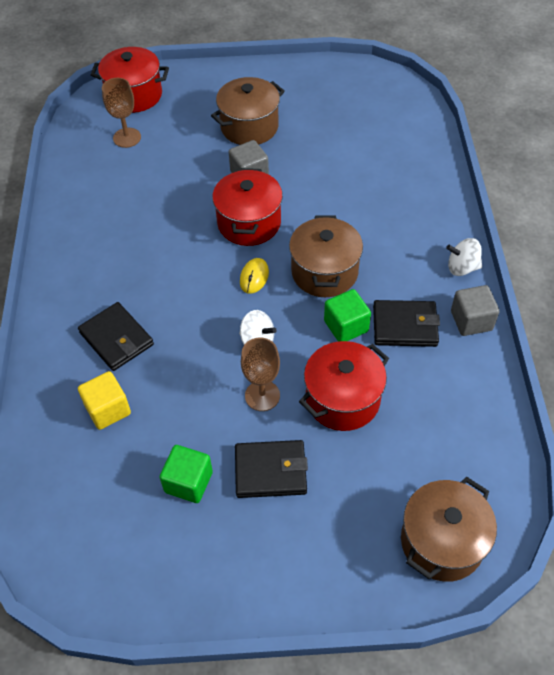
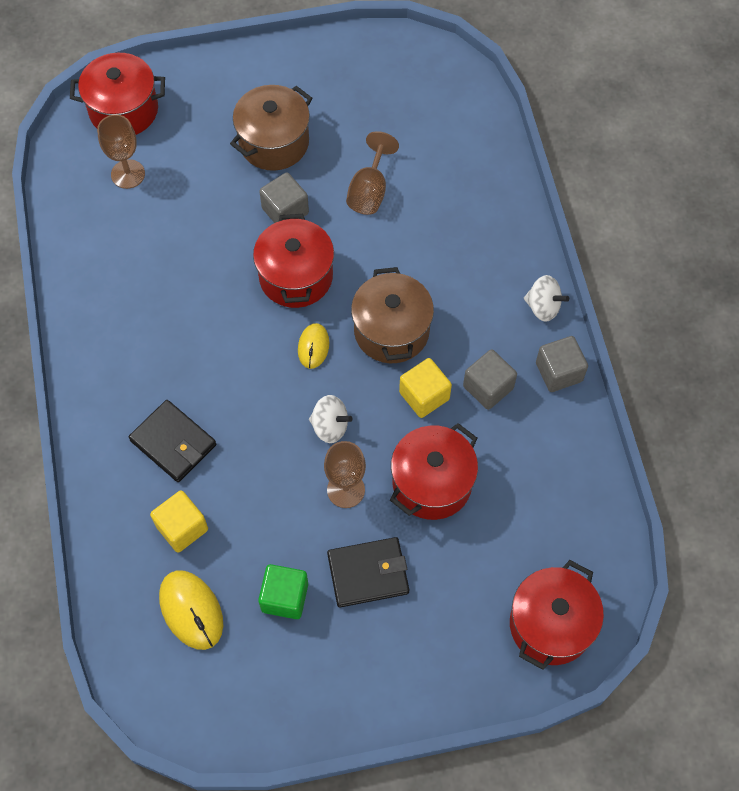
camera: 10 degrees left, 10 degrees up
(99, 482) = (191, 610): none -> yellow mouse
(322, 167) = (369, 191): none -> brown goblet
(346, 326) = (424, 396): green cube -> yellow cube
(405, 326) = (488, 387): black wallet -> grey cube
(442, 542) = (550, 624): brown pot -> red pot
(462, 267) = (543, 307): white spinning top -> white spinning top turned 150 degrees counterclockwise

